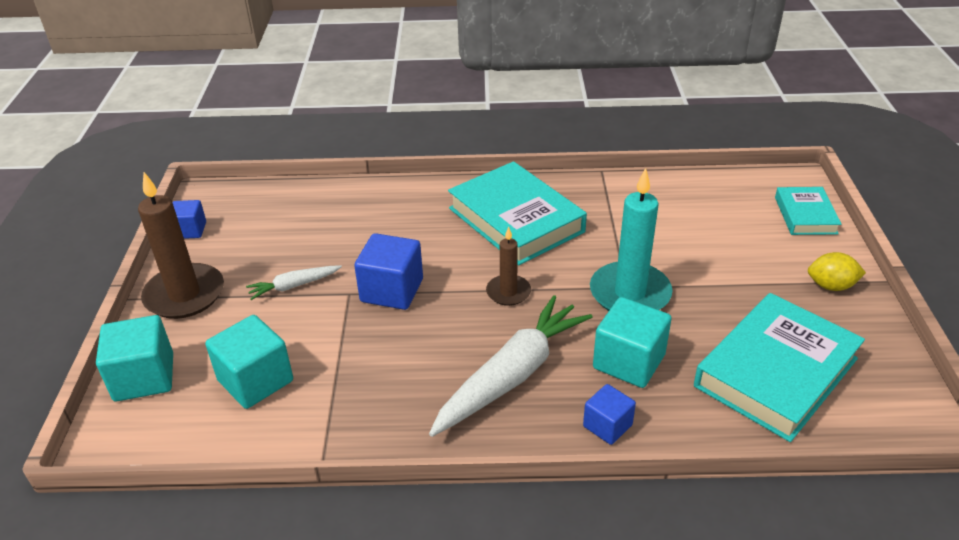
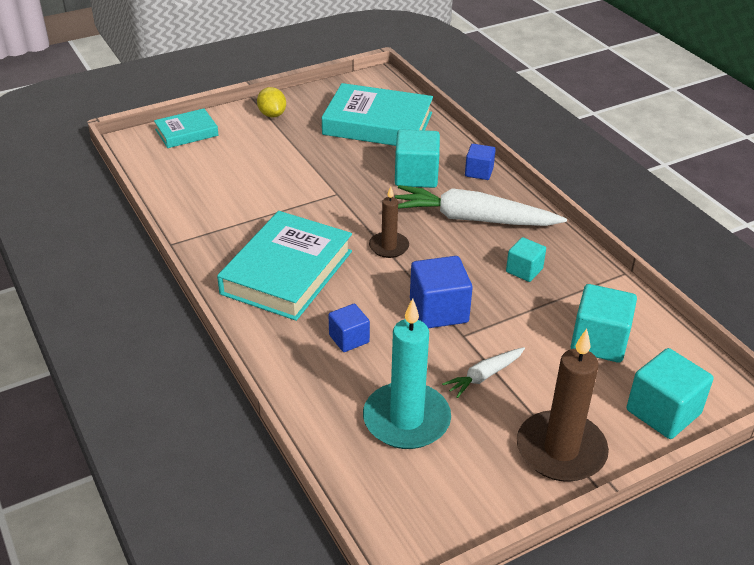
camera: 120 degrees left, 0 degrees up
(190, 230) = (473, 514): blue cube -> blue cube (349, 339)
(294, 286) = (484, 376): white carrot -> white carrot turned 105 degrees clockwise
(396, 376) = (524, 270): none -> turquoise cube
(630, 293) = (344, 190): turquoise candle -> turquoise candle (406, 419)

